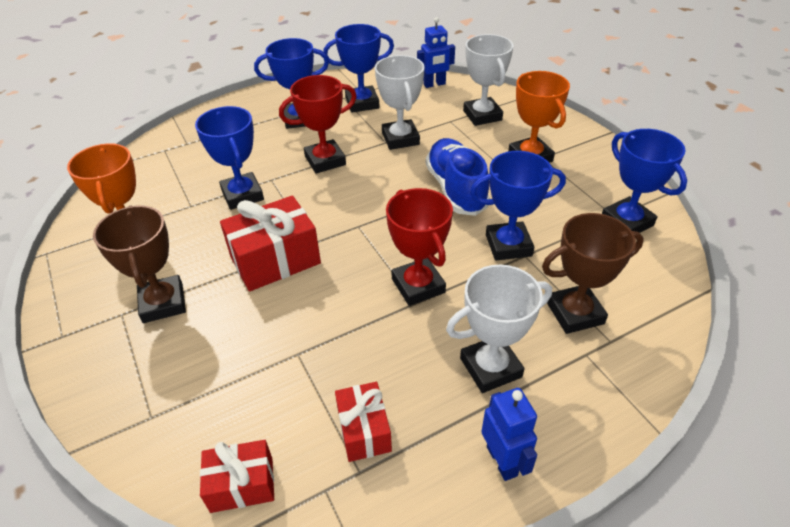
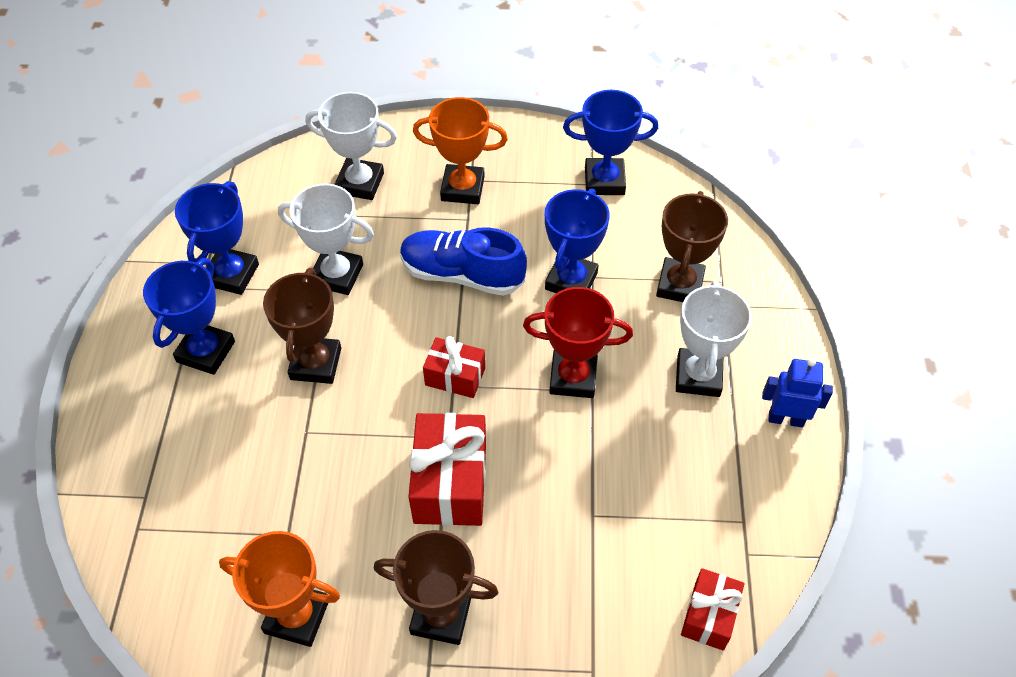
camera: 60 degrees left, 10 degrees up
(242, 195) = (312, 472): blue trophy -> none
(325, 160) = (316, 364): red trophy -> brown trophy
(364, 430) = (707, 499): red gift -> red gift (455, 376)
(434, 84) = (259, 189): blue robot -> none

